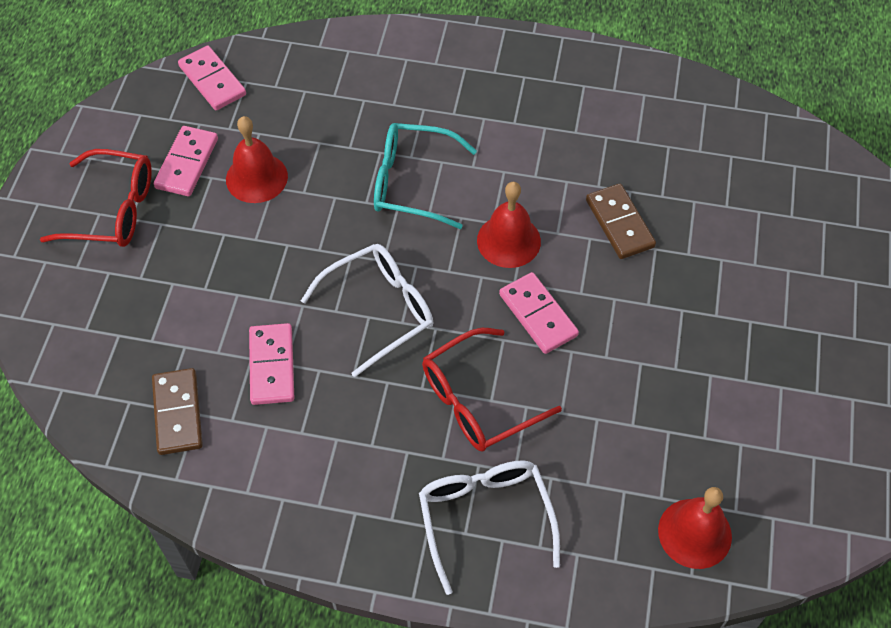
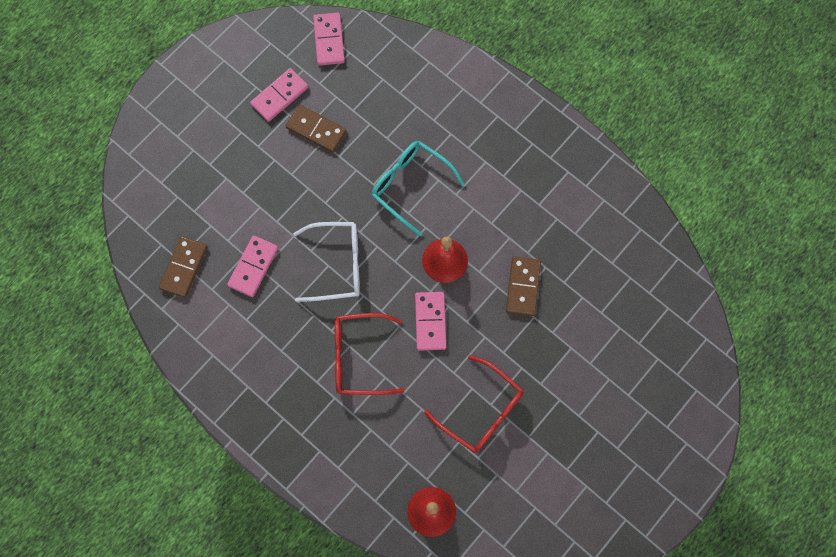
camera: 30 degrees right, 15 degrees up
(112, 210) = (217, 106): red glasses -> red glasses (481, 410)
(256, 177) = (316, 129): red bell -> brown domino
(485, 519) = (318, 433): white glasses -> none

